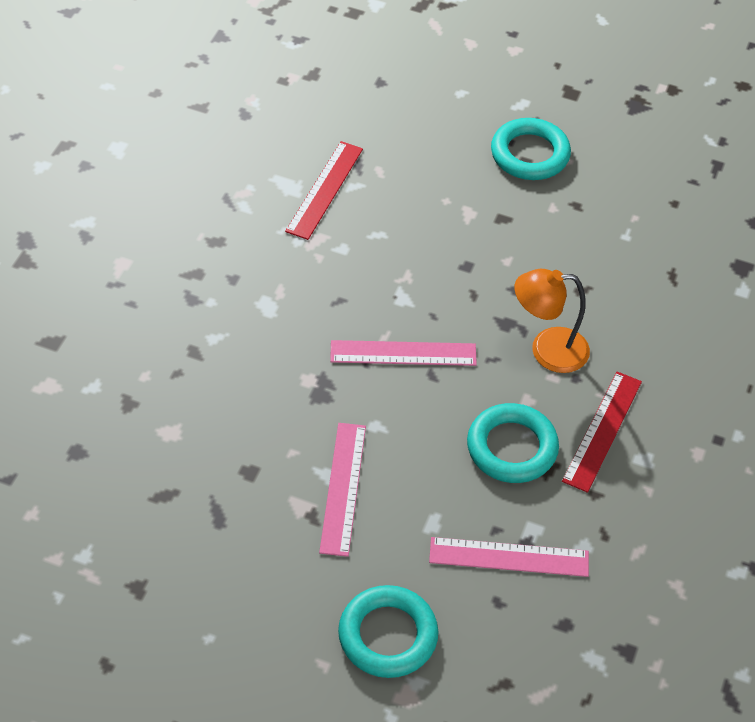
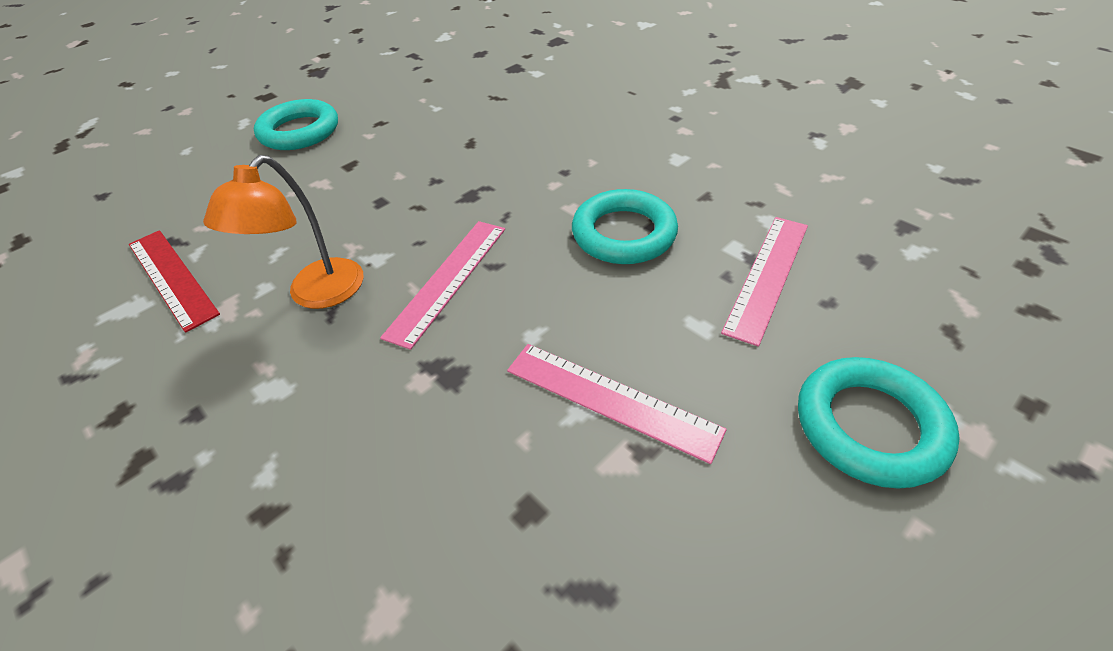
camera: 60 degrees left, 5 degrees down
(547, 350) = (521, 179): orange lamp -> orange lamp (317, 294)
(602, 430) = (633, 172): red ruler -> none

